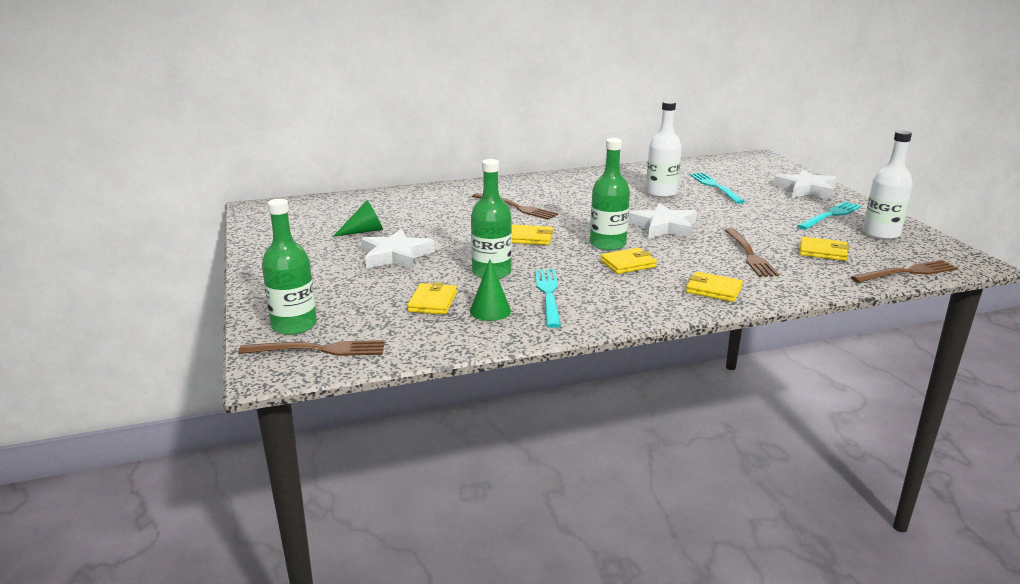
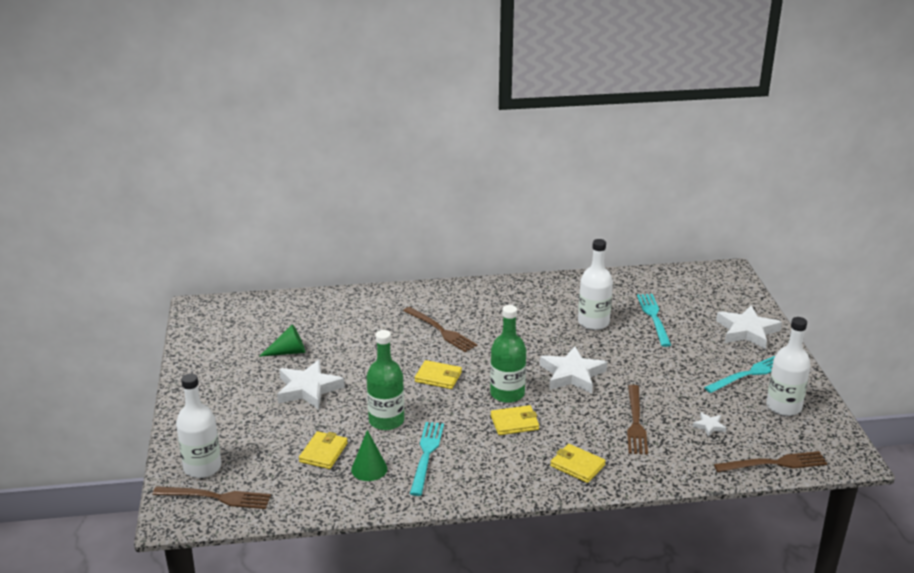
camera: 10 degrees right, 5 degrees up
(294, 325) = (202, 467): green bottle -> white bottle
(822, 251) = (709, 426): yellow wallet -> white star

